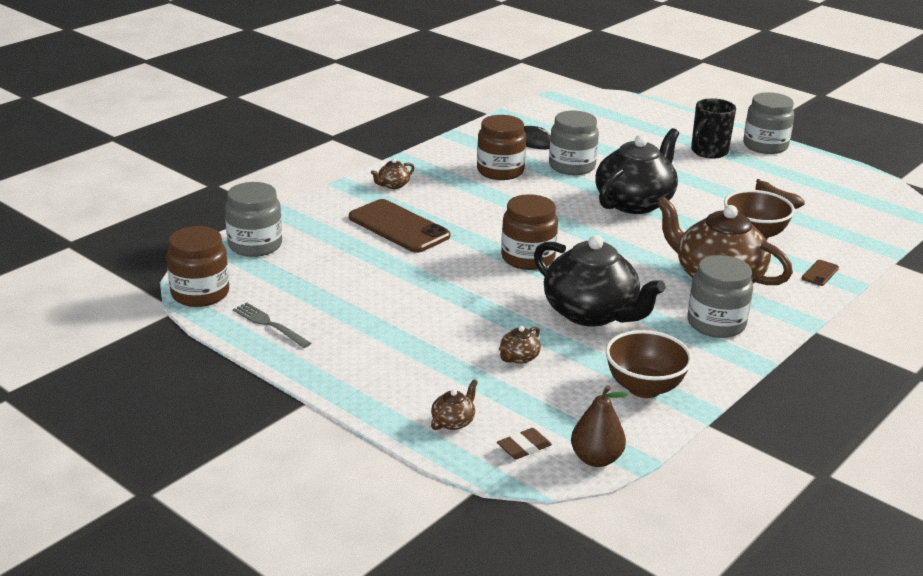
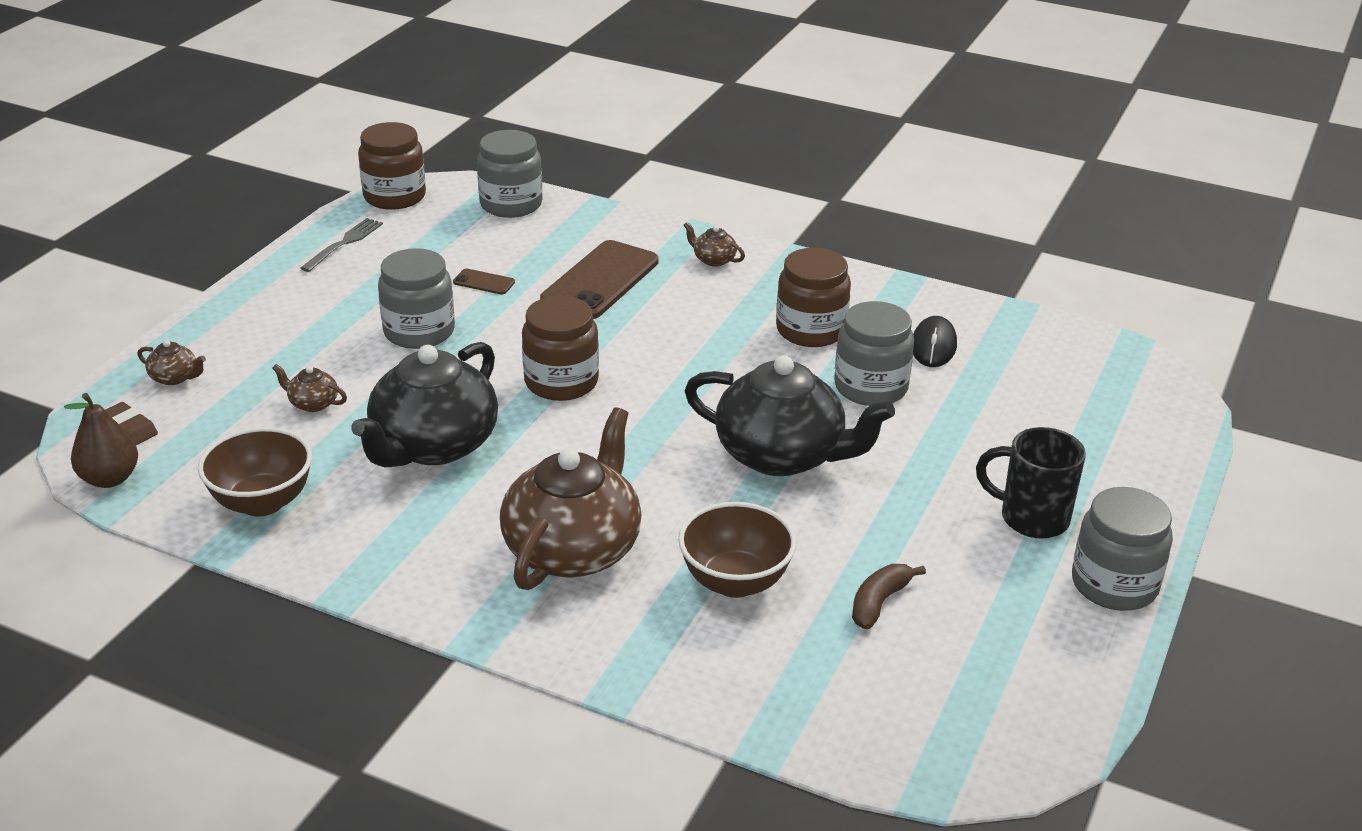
camera: 75 degrees right, 5 degrees up
(716, 324) = (438, 554): grey jar -> grey jar (419, 332)
(820, 273) = (635, 658): brown phone -> brown phone (484, 282)

